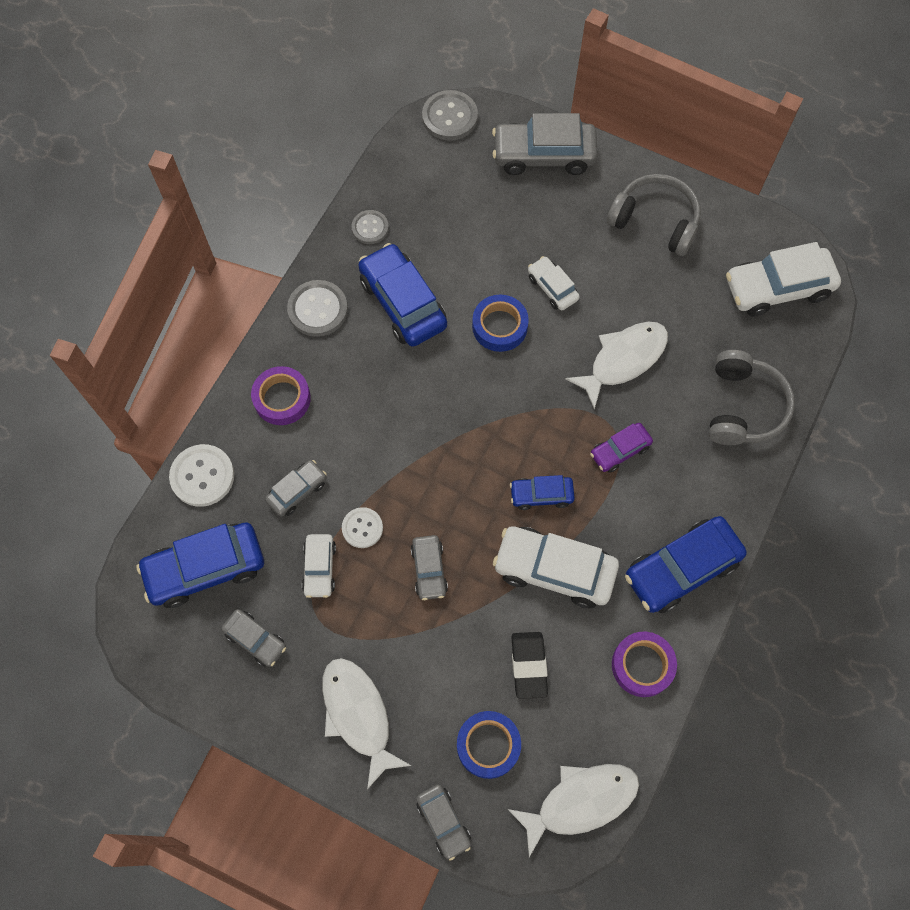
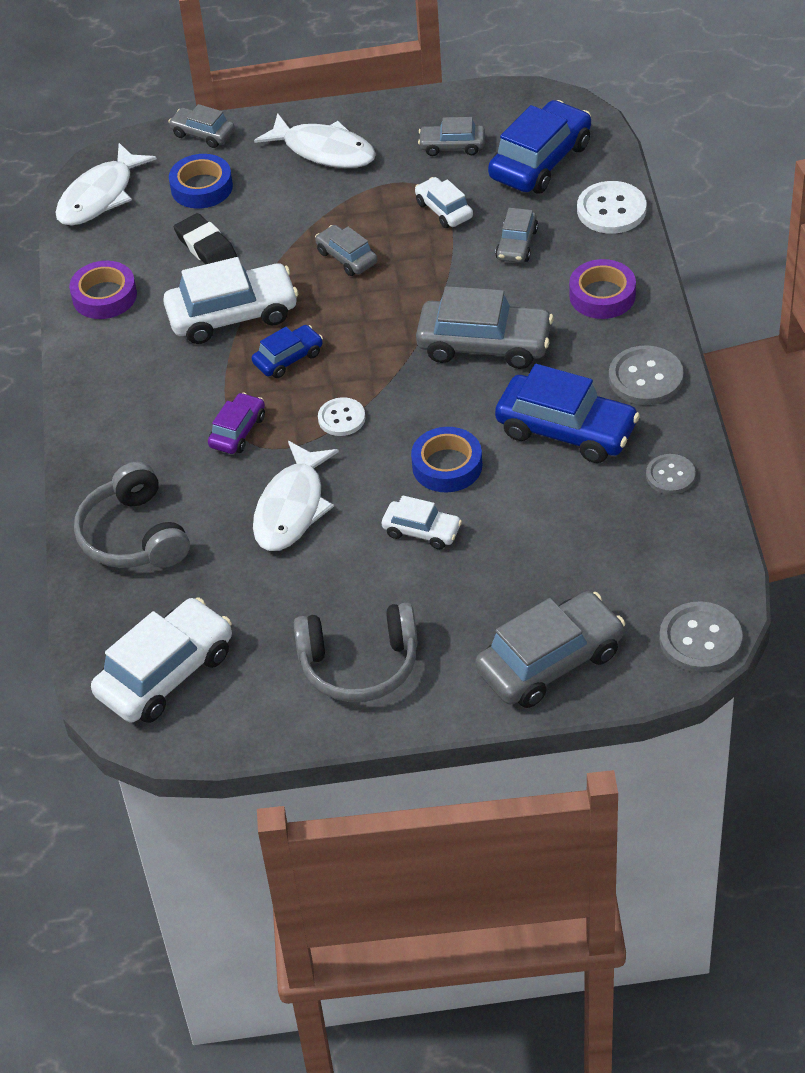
camera: 150 degrees right, 20 degrees down
(362, 528) = (433, 252): white button -> white button (341, 418)
(397, 410) = (484, 345): none -> grey car
(681, 569) = (113, 376): blue car -> none

